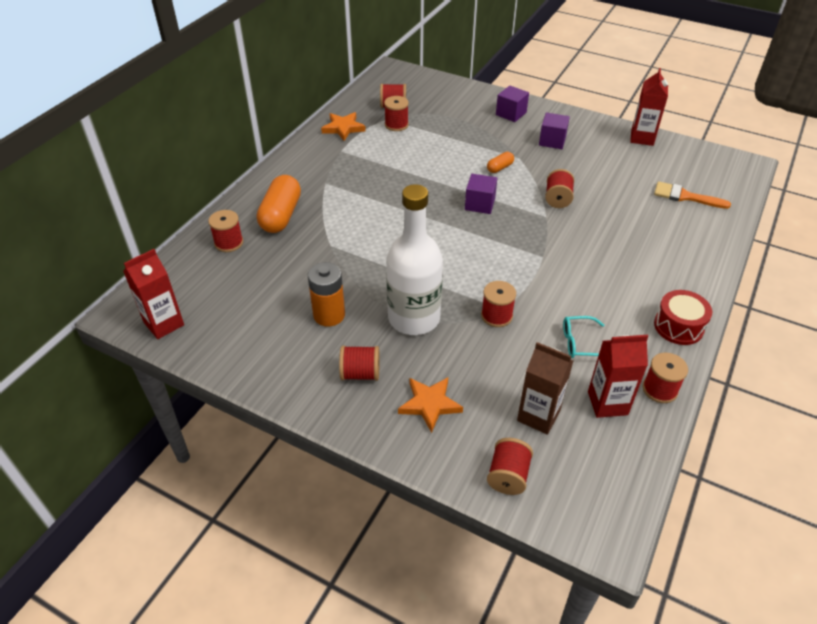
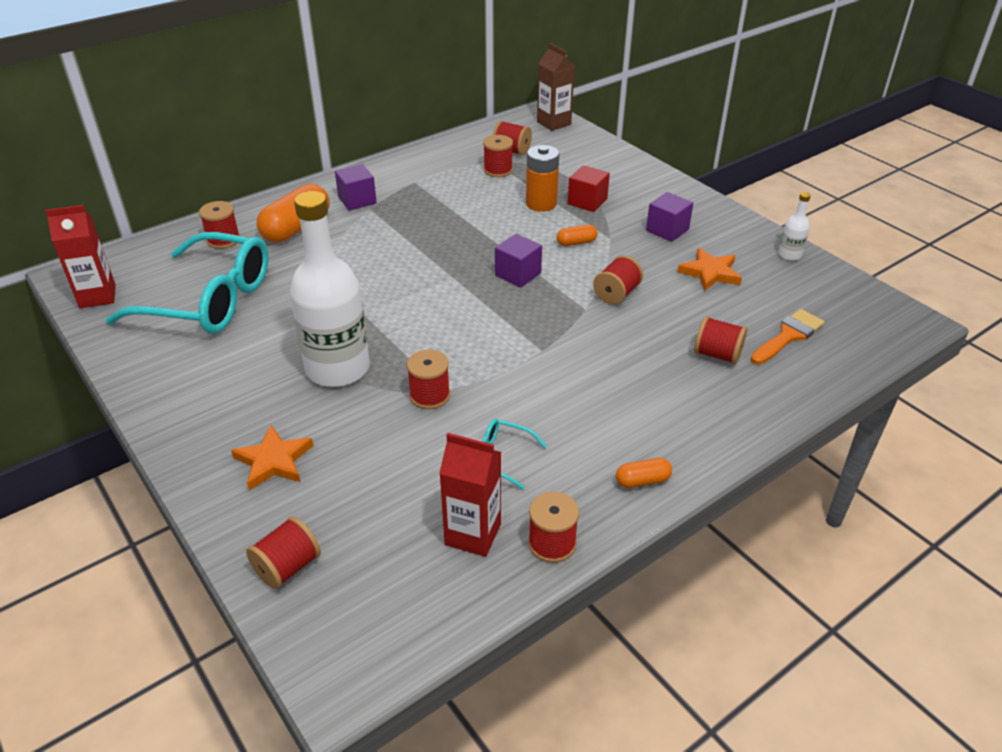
camera: 25 degrees right, 5 degrees down
(264, 297) = (209, 300): none -> turquoise glasses
(329, 315) = (255, 337): orange battery -> orange battery (541, 204)
(343, 128) = (437, 160): orange star -> orange star (710, 273)
(360, 373) = (233, 405): red spool -> red spool (717, 355)
(481, 133) = (587, 201): none -> red cube
(511, 114) = (642, 189): purple cube -> purple cube (357, 200)
(538, 416) = (379, 517): brown carton -> brown carton (554, 123)
(642, 138) = (789, 255): red carton -> white bottle
(678, 326) = (642, 481): red drum -> orange capsule
(685, 196) = (788, 336): orange brush -> orange brush turned 90 degrees clockwise

